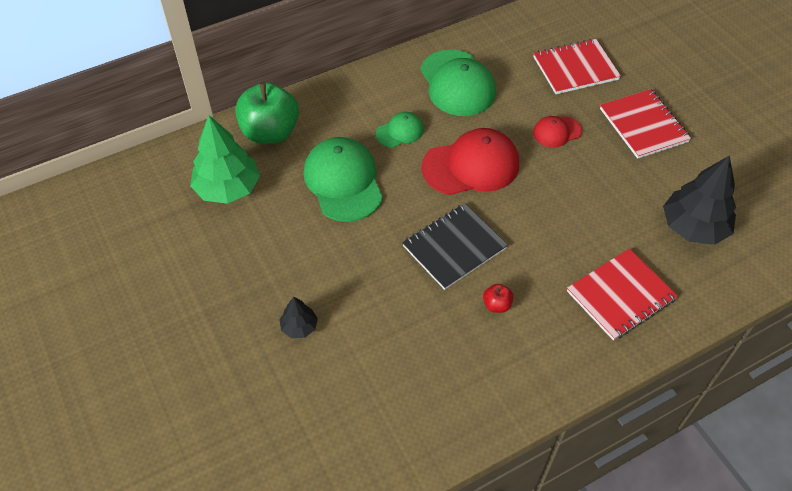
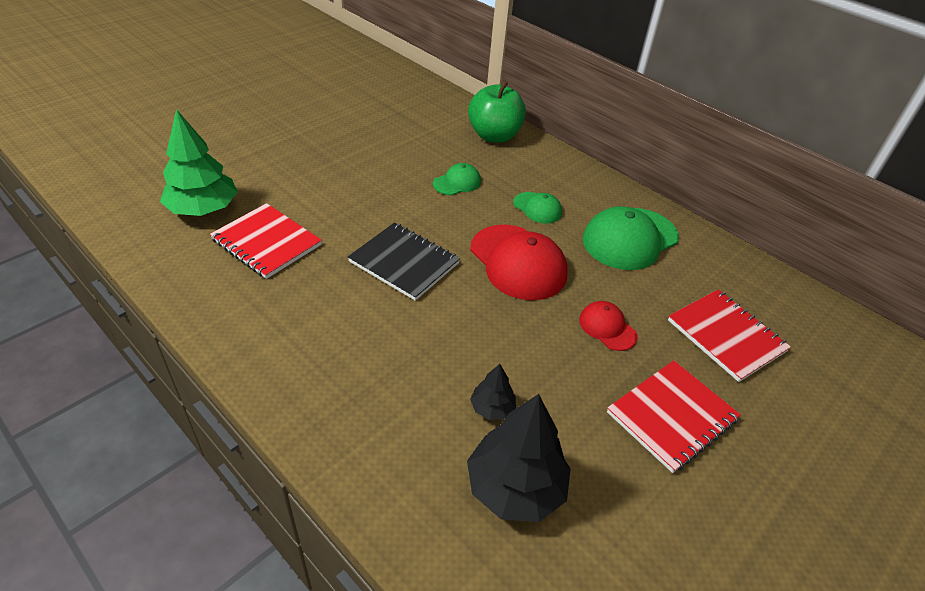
camera: 70 degrees right, 10 degrees down
(228, 188) = (423, 125): green tree -> green tree (203, 209)
(299, 327) = (289, 182): black tree -> black tree (492, 408)
(343, 182) = (457, 182): green cap -> green cap, size x0.52
(496, 305) = (339, 302): red apple -> none
(620, 295) = (377, 410): red notebook -> red notebook (266, 242)

